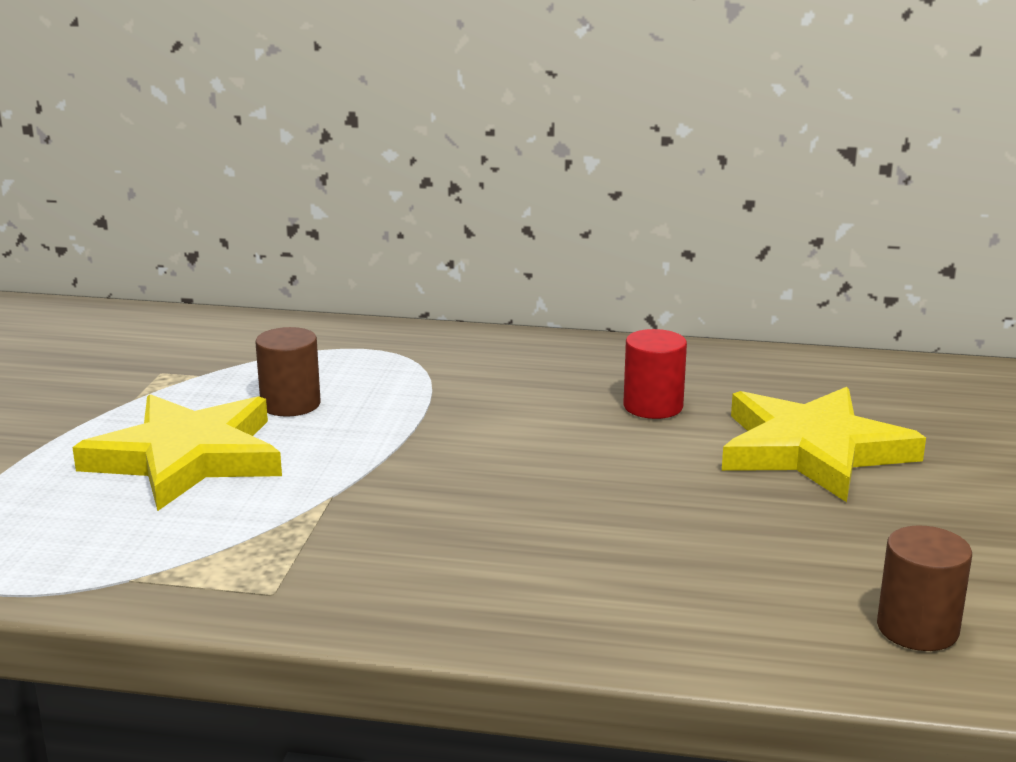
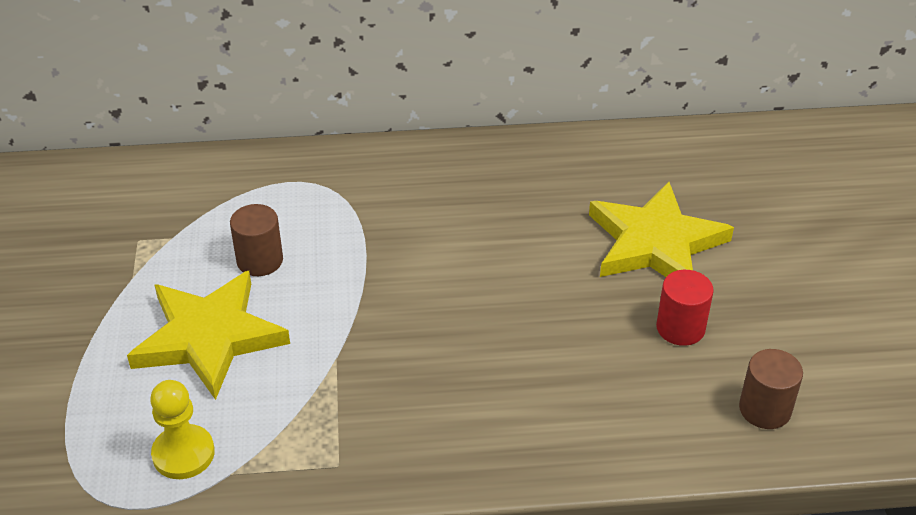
camera: 15 degrees left, 20 degrees up
(84, 552) = (183, 454): none -> yellow pawn
(653, 406) = (530, 214): red cylinder -> red cylinder (680, 328)

